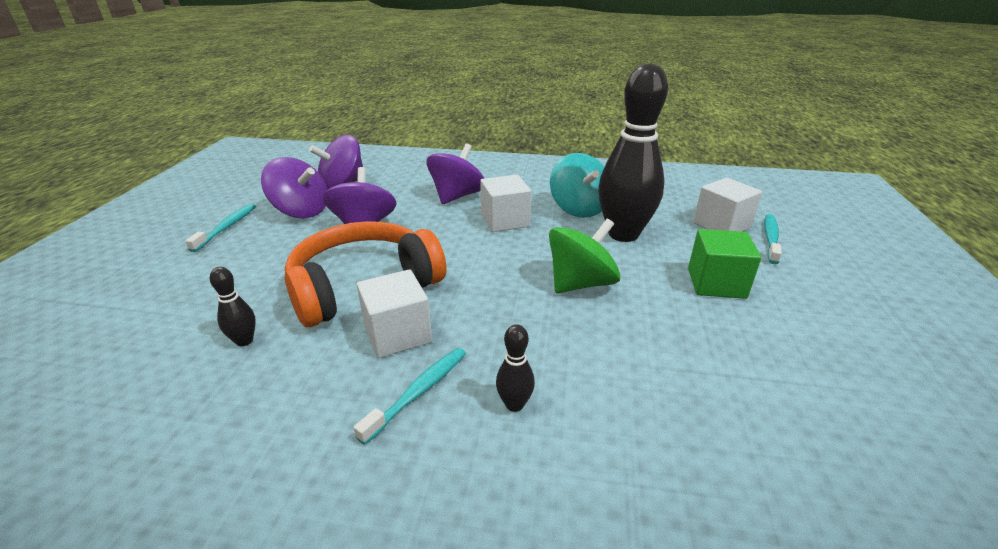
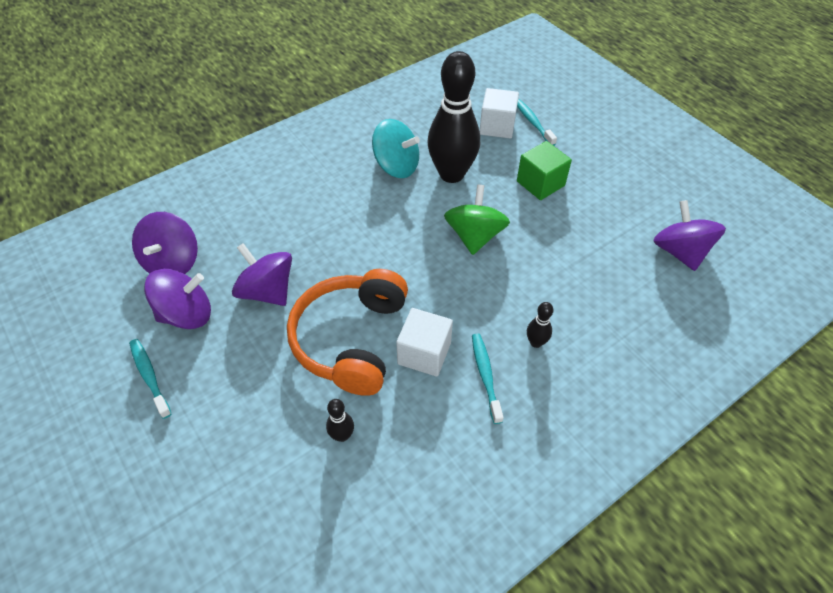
camera: 45 degrees left, 20 degrees up
(457, 196) = (293, 211): purple spinning top -> purple spinning top (680, 252)
(505, 220) = (362, 212): white cube -> none

